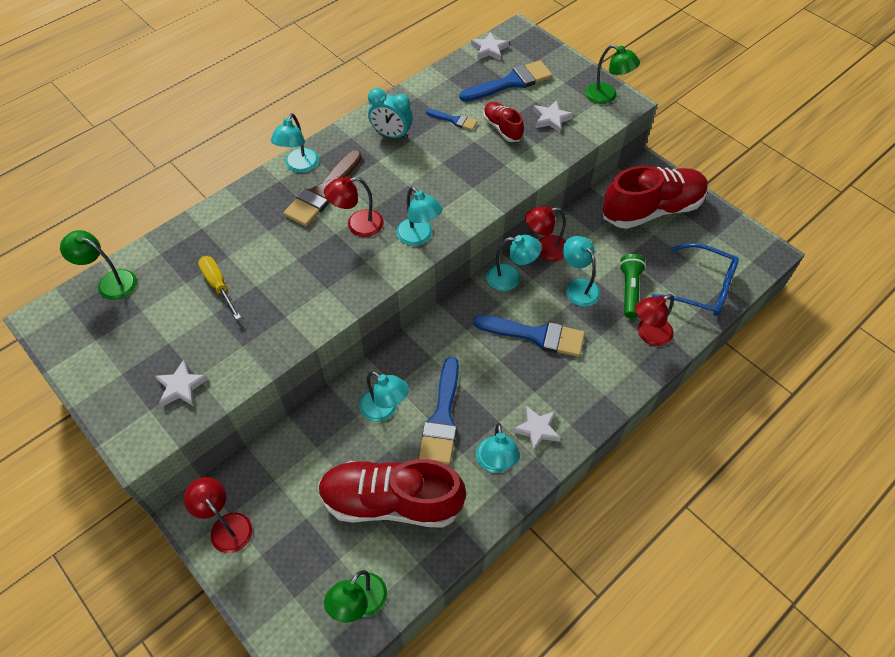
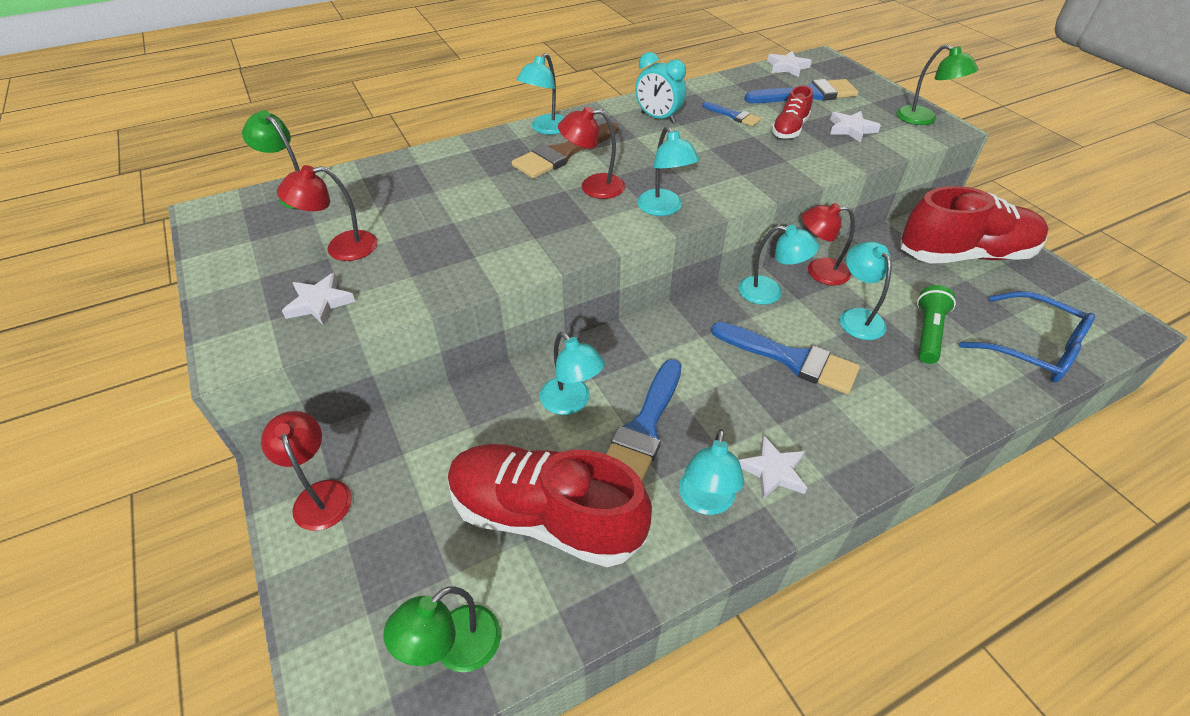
camera: 15 degrees right, 10 degrees down
(218, 286) = (411, 215): yellow screwdriver -> none
(502, 128) = (789, 129): red shoe -> red shoe turned 135 degrees counterclockwise
(648, 335) = (951, 388): red lamp -> red lamp (341, 248)

